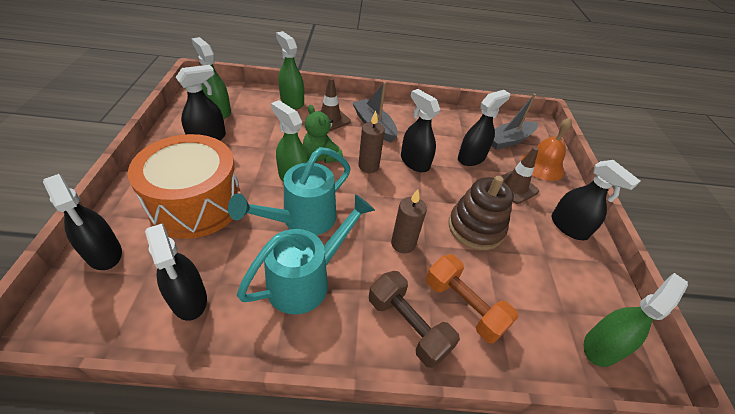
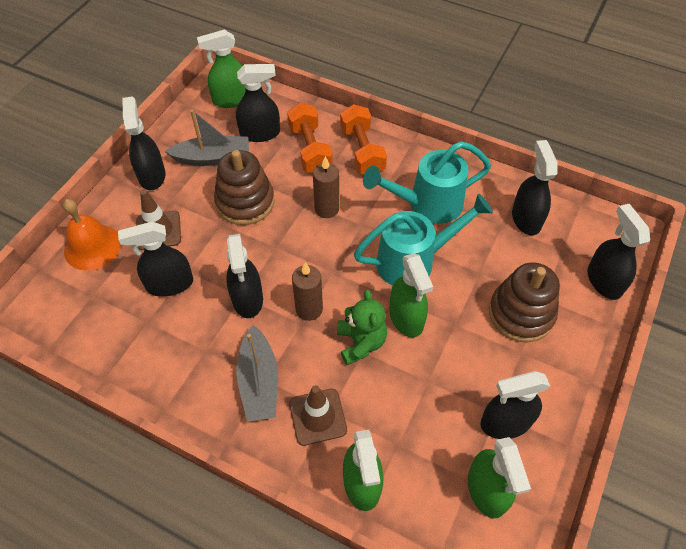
camera: 150 degrees left, 10 degrees up
(196, 203) = (521, 313): orange drum -> brown stacking toy
(408, 326) = (362, 151): brown dumbbell -> orange dumbbell
(509, 140) = (90, 297): grey boat -> grey boat (213, 158)
(529, 308) = (260, 133): none -> black spray bottle

